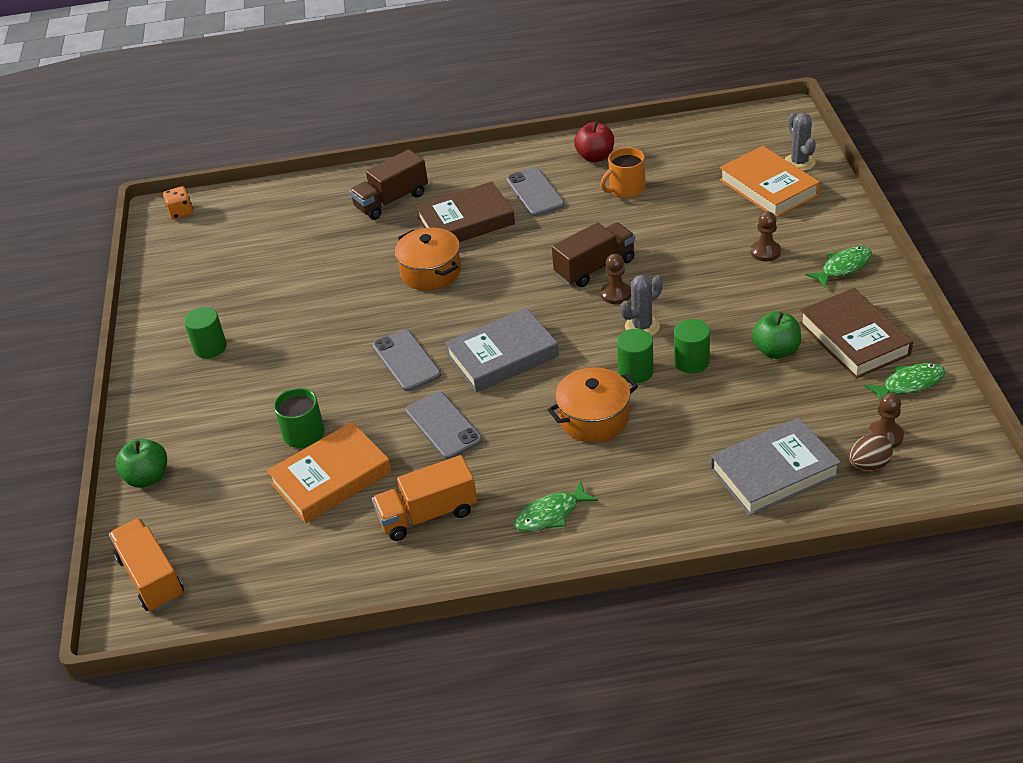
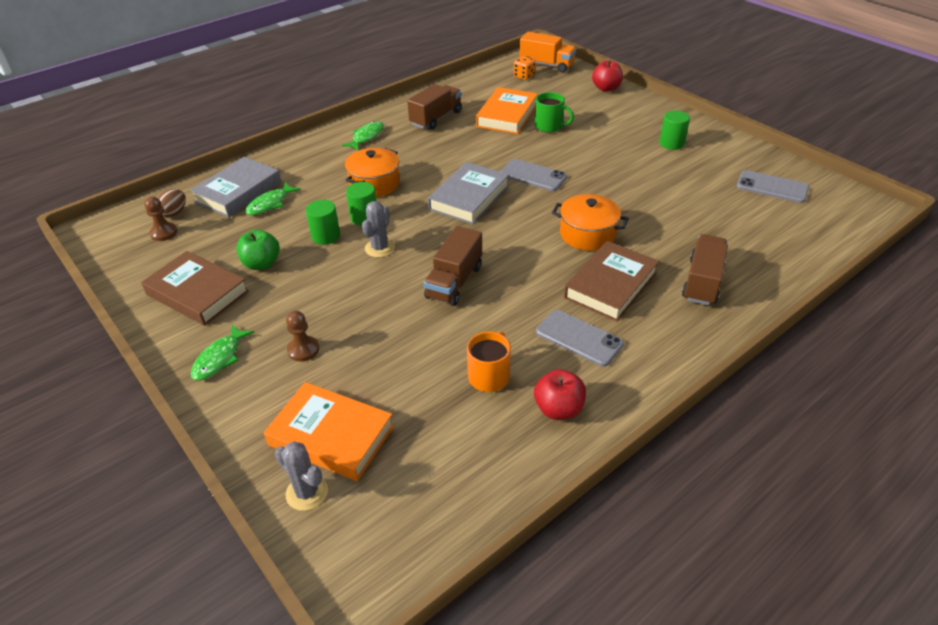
camera: 145 degrees right, 0 degrees up
(148, 477) = (606, 88): green apple -> red apple
(181, 212) = (856, 212): orange dice -> orange dice (524, 76)
(427, 514) = (436, 118): orange truck -> brown truck
(443, 426) = (469, 153): grey phone -> grey phone (772, 187)
(616, 294) = (419, 266): brown pawn -> none
(909, 384) = (147, 272): green fish -> green fish (270, 204)

